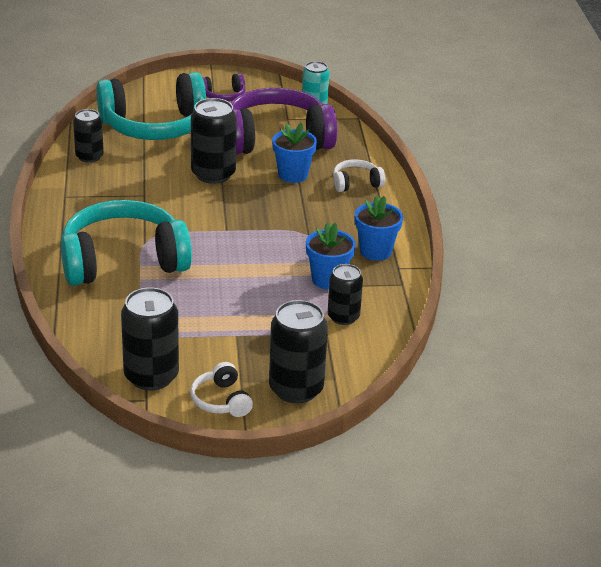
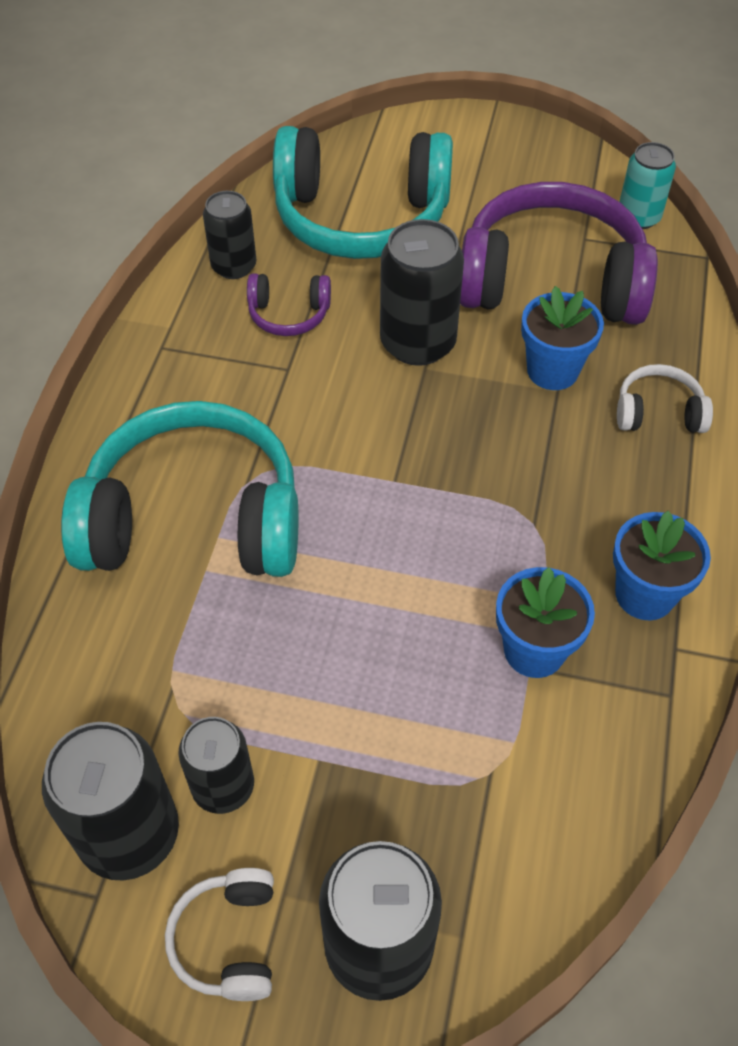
camera: 20 degrees right, 20 degrees up
(223, 96) = (494, 171): purple headphones -> purple headphones (289, 314)
(343, 317) = (532, 760): black can -> black can (223, 786)

